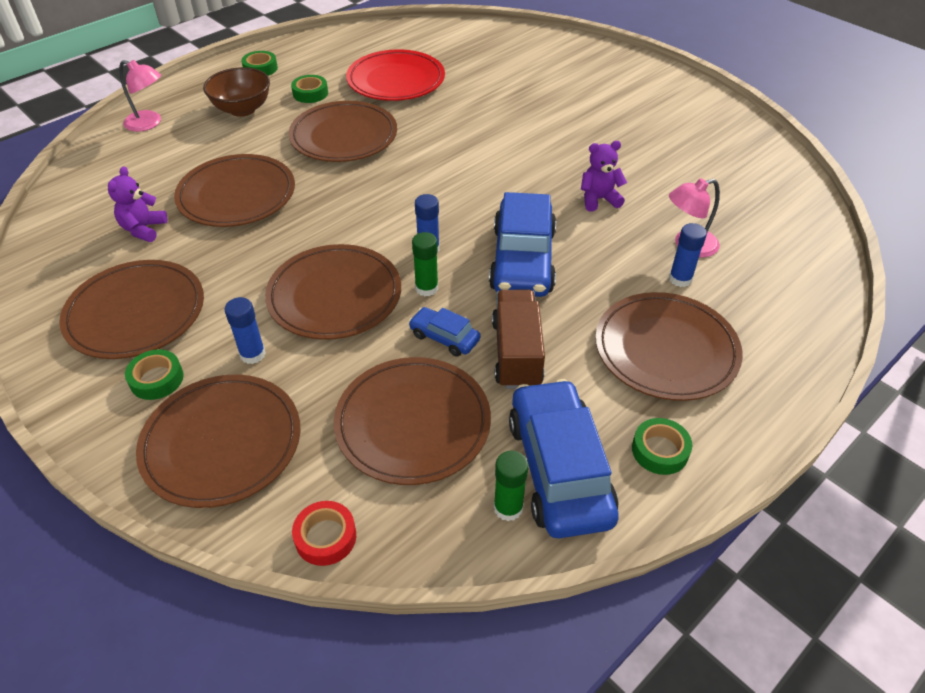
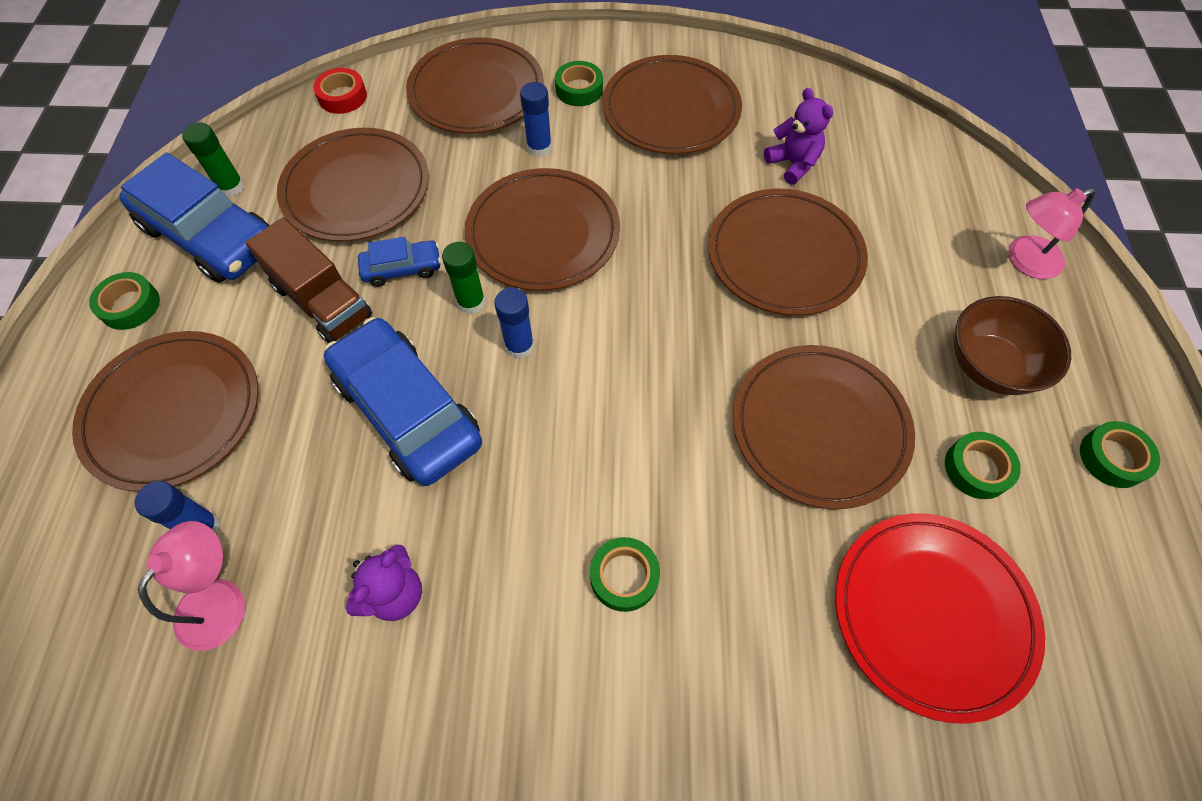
camera: 135 degrees right, 15 degrees up
(492, 148) = (624, 576): none -> green tape

